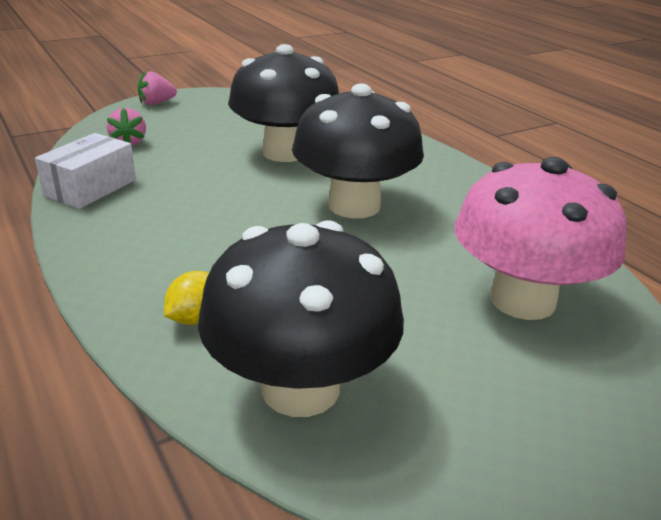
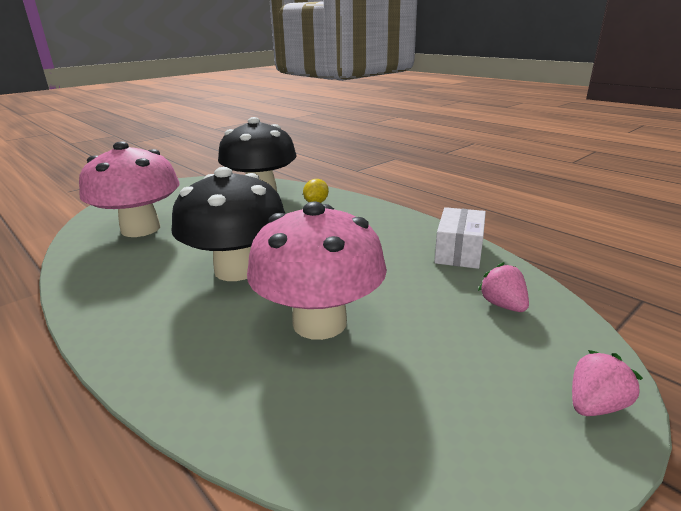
camera: 170 degrees right, 5 degrees down
(285, 152) = (319, 322): black mushroom -> pink mushroom

